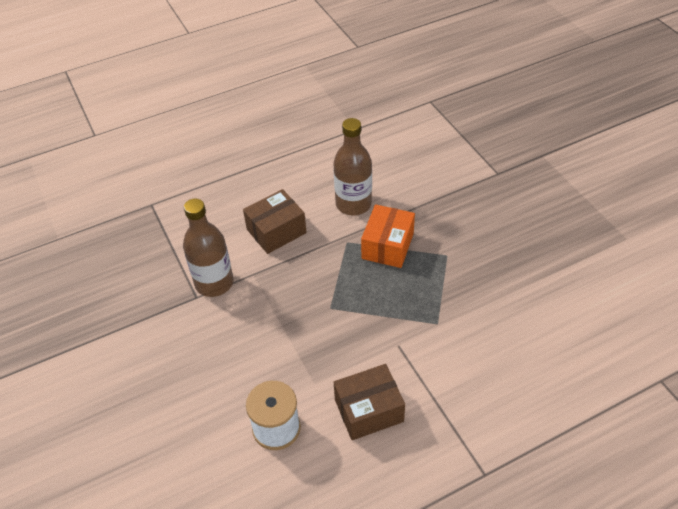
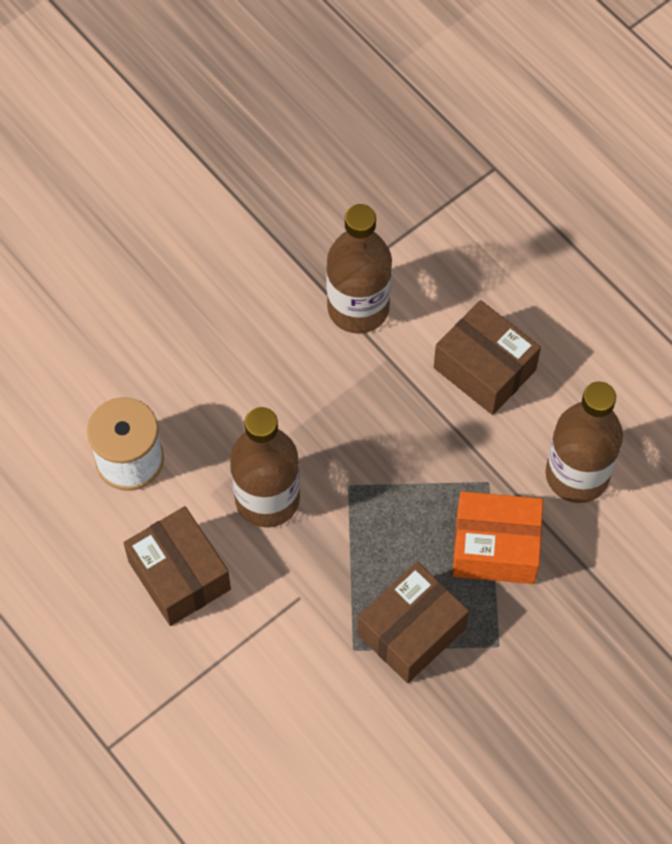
camera: 75 degrees right, 15 degrees up
(328, 351) = (267, 499): none -> brown bottle
(431, 293) = (411, 631): none -> brown box

